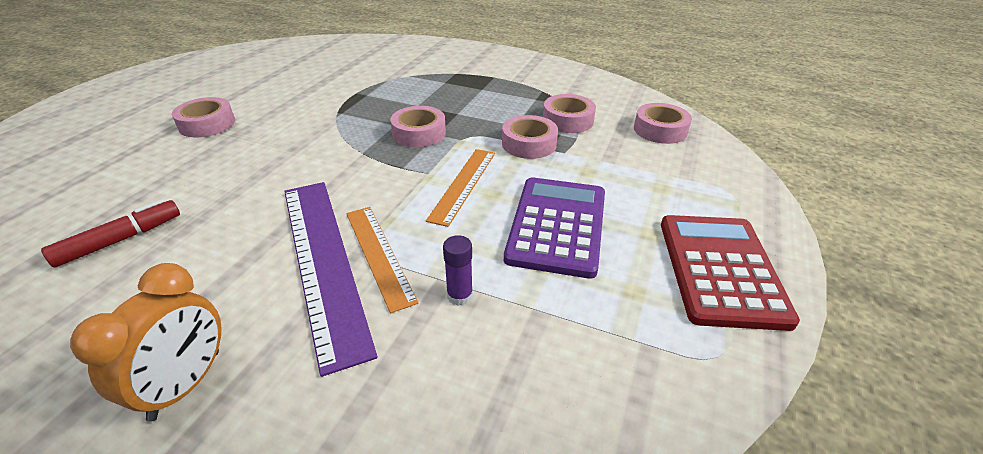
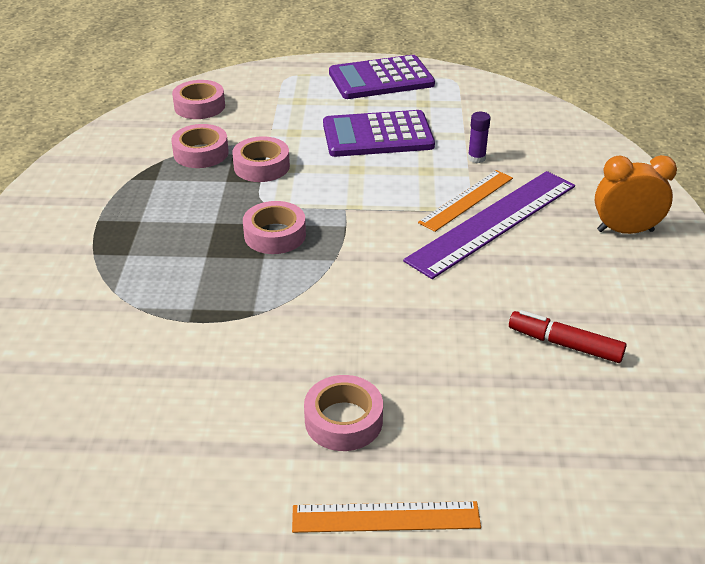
camera: 110 degrees left, 0 degrees up
(463, 184) = (352, 186): orange ruler -> orange ruler (386, 517)
(720, 270) = (381, 79): red calculator -> purple calculator

